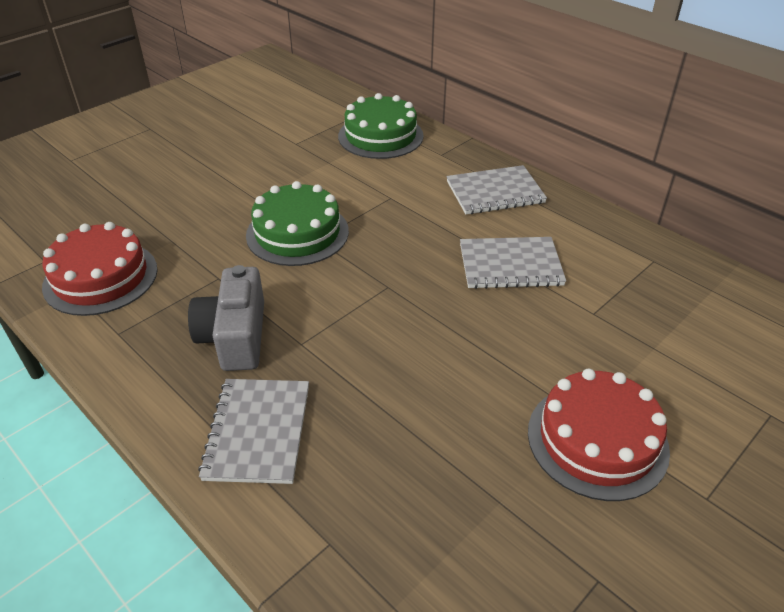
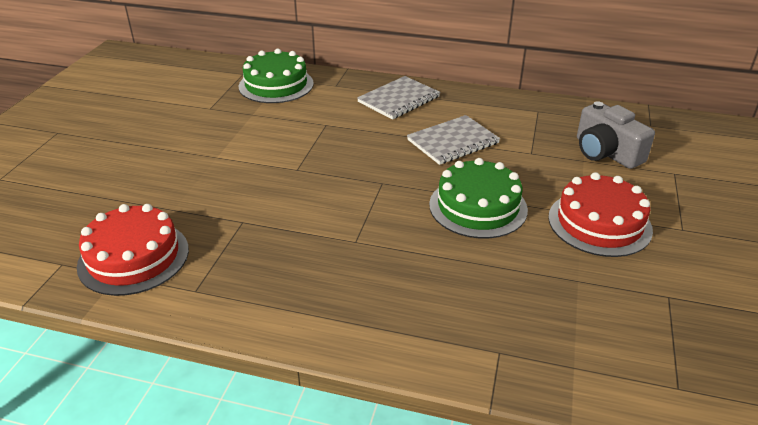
camera: 30 degrees left, 5 degrees down
(235, 336) = (299, 255): grey camera -> grey camera (606, 152)
(258, 432) = (381, 309): grey notebook -> none
(297, 233) = (276, 170): green cake -> green cake (478, 207)

